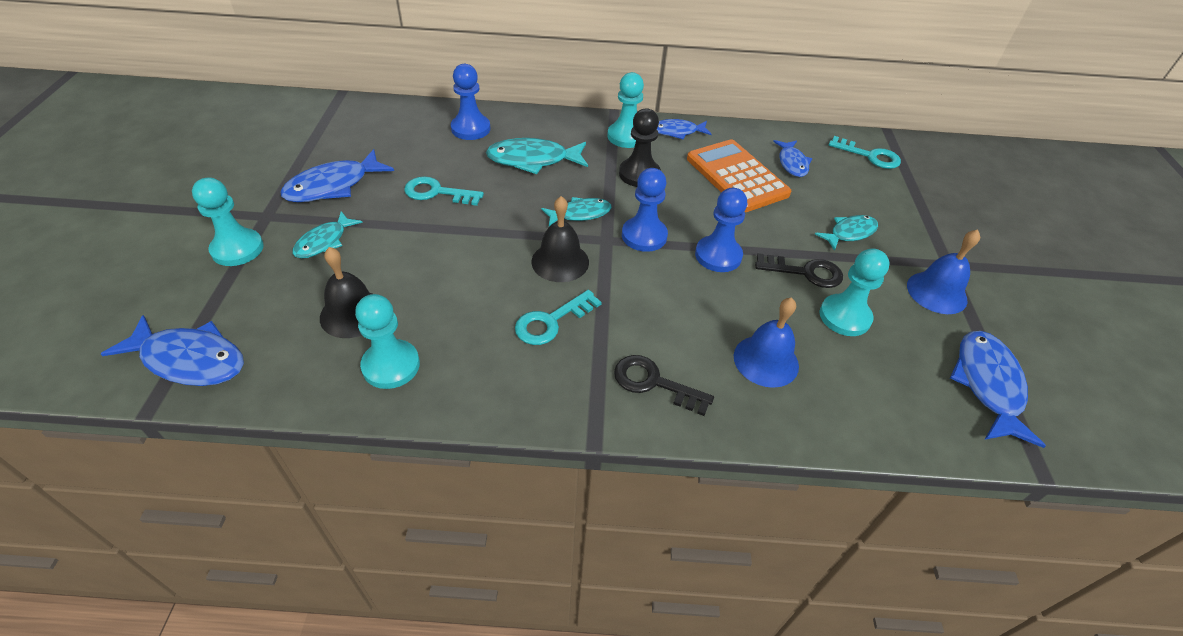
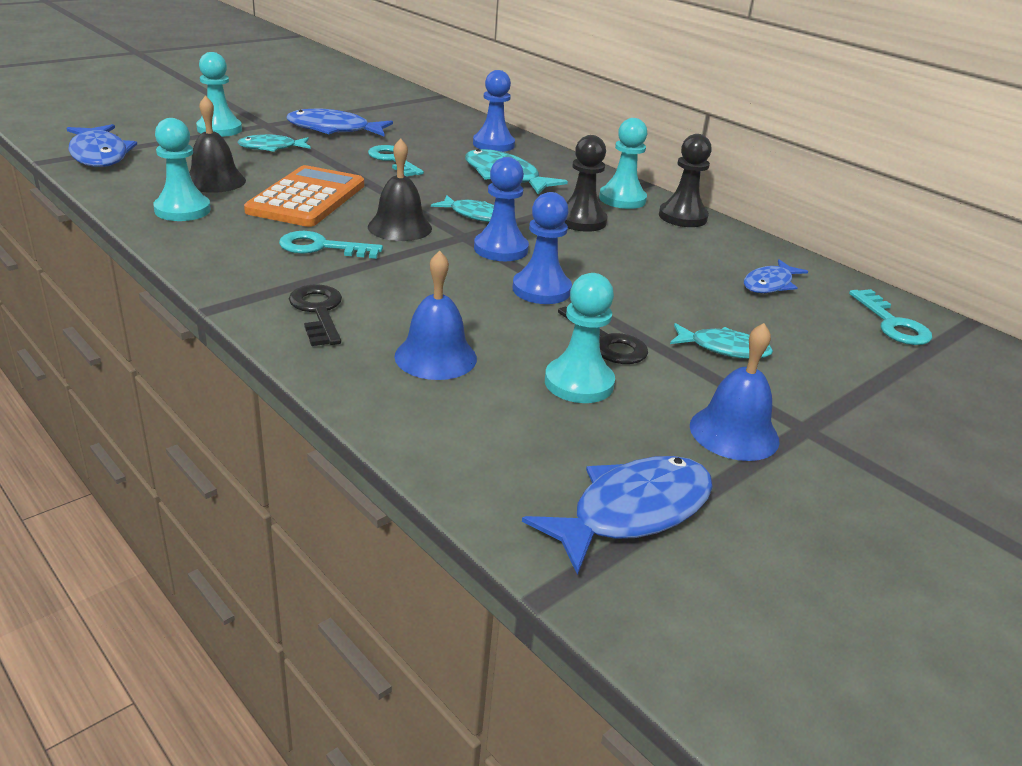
camera: 45 degrees right, 15 degrees down
(677, 132) = (682, 217): blue fish -> black pawn
(736, 176) = (680, 263): orange calculator -> orange calculator (307, 198)

